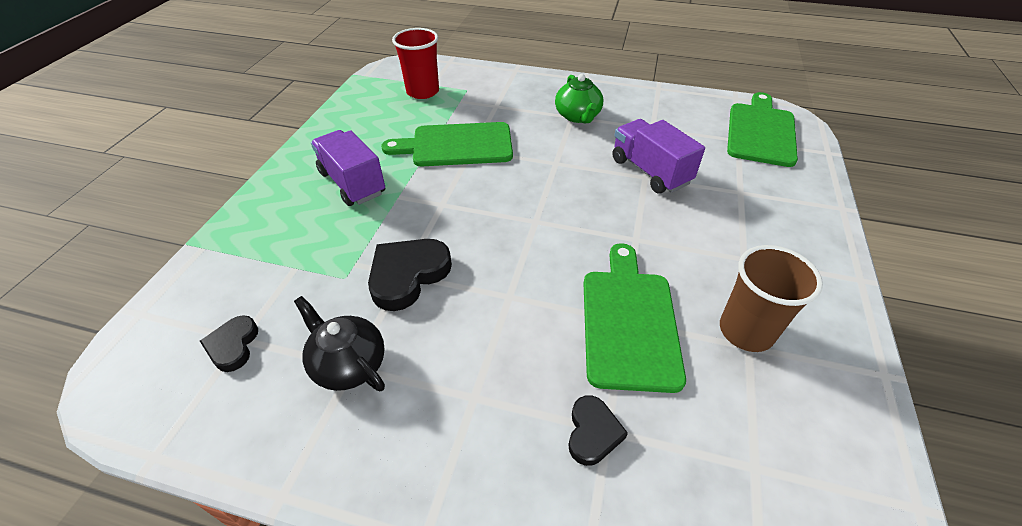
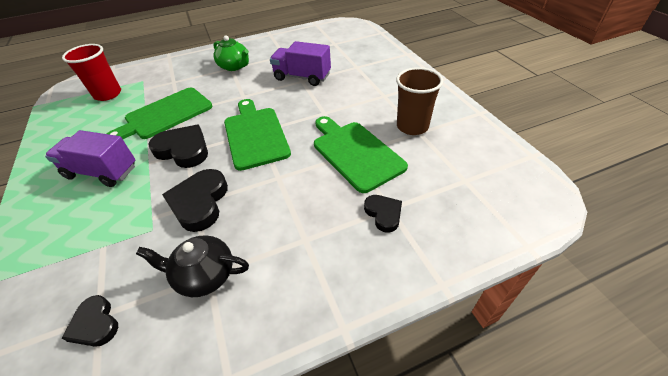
camera: 35 degrees left, 0 degrees up
(441, 200) = (183, 150): none -> black heart
(760, 132) = (342, 35): green cutting board -> green cutting board (255, 135)

